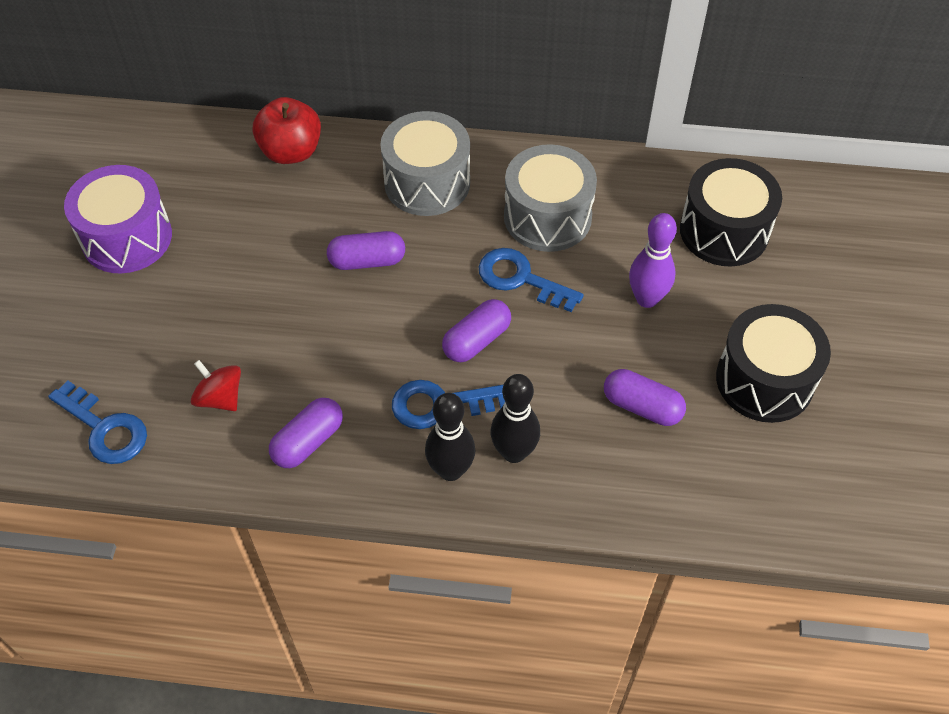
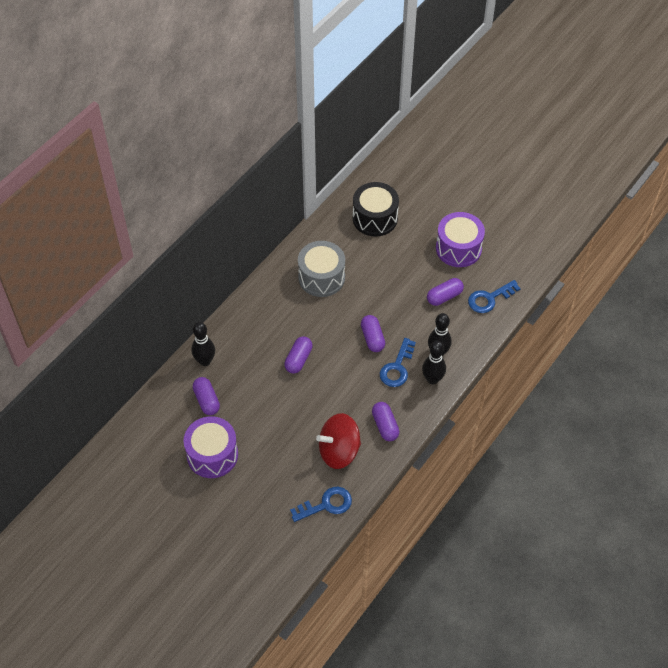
camera: 60 degrees left, 0 degrees up
(220, 398) = (339, 451): red spinning top -> red spinning top, size x1.78
(221, 186) = (207, 400): none -> purple capsule
(291, 152) = (205, 361): red apple -> black bowling pin
(427, 182) = (267, 314): grey drum -> none
(520, 278) = (349, 305): blue key -> blue key (489, 299)
(647, 299) = (392, 265): purple bowling pin -> none
(764, 380) = (458, 248): black drum -> purple drum

